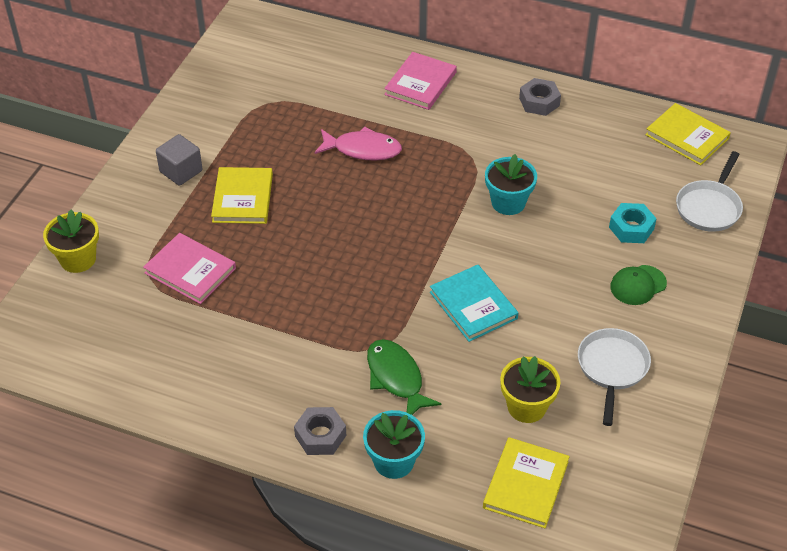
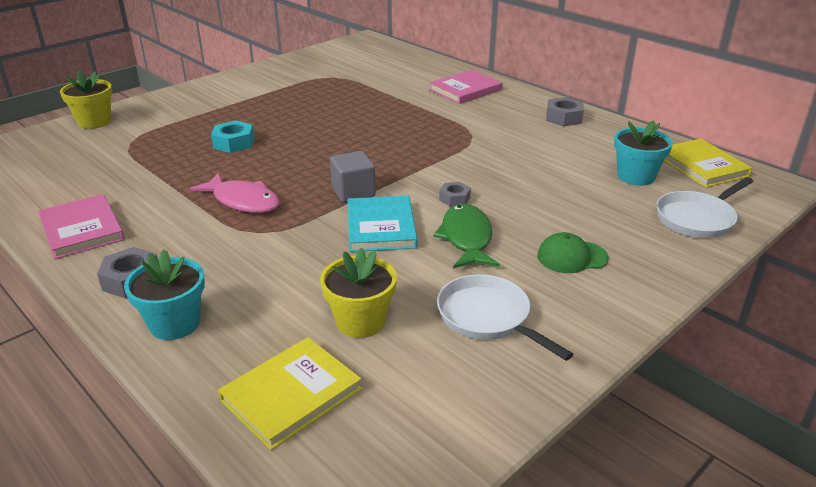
camera: 25 degrees right, 15 degrees down
(181, 171) = (227, 96): grey cube -> grey cube (353, 192)
(190, 271) = (164, 146): pink book -> pink book (82, 229)
(242, 198) = (255, 118): yellow book -> none
(363, 149) = (380, 113): pink fish -> pink fish (243, 201)
(396, 378) = (251, 258): green fish -> green fish (466, 238)
(508, 202) = (480, 169): turquoise flower pot -> turquoise flower pot (635, 176)
(510, 249) = (454, 198): none -> grey nut
(612, 368) = (488, 317): white pan -> white pan turned 75 degrees counterclockwise
(631, 228) = (596, 213): turquoise nut -> turquoise nut (234, 143)

